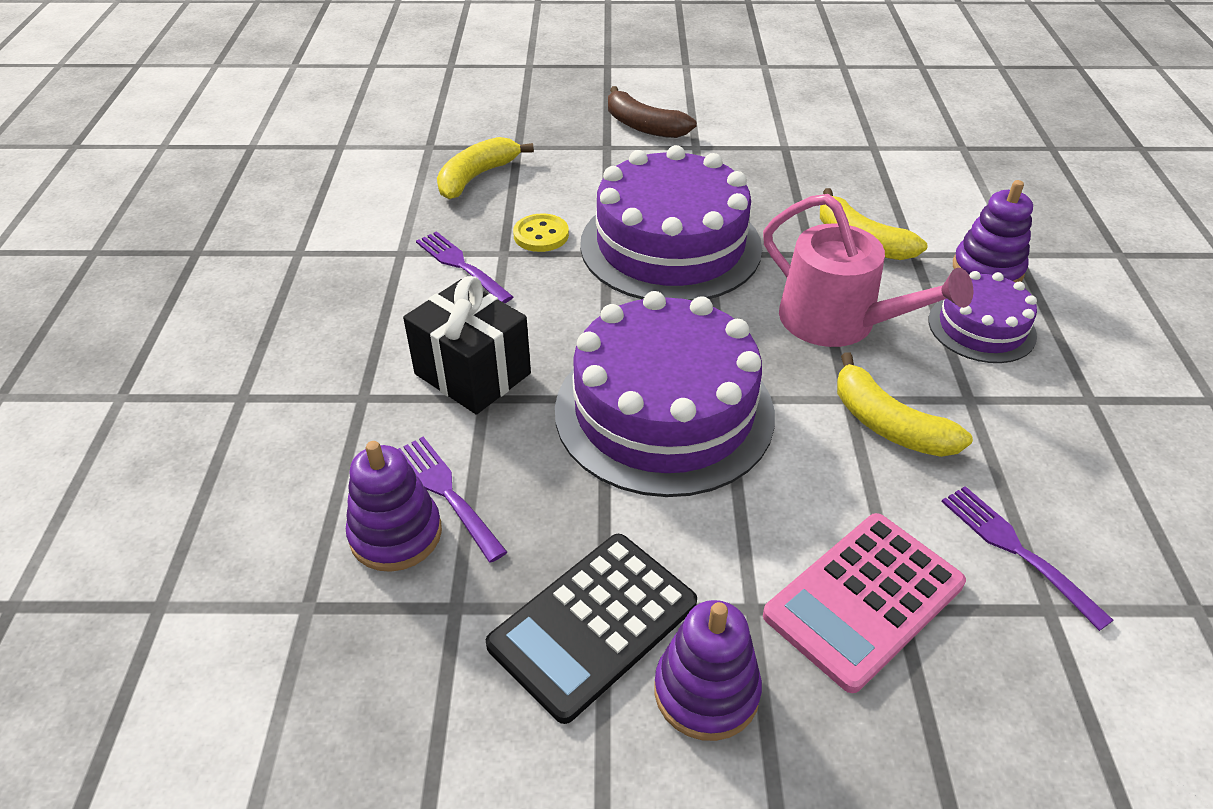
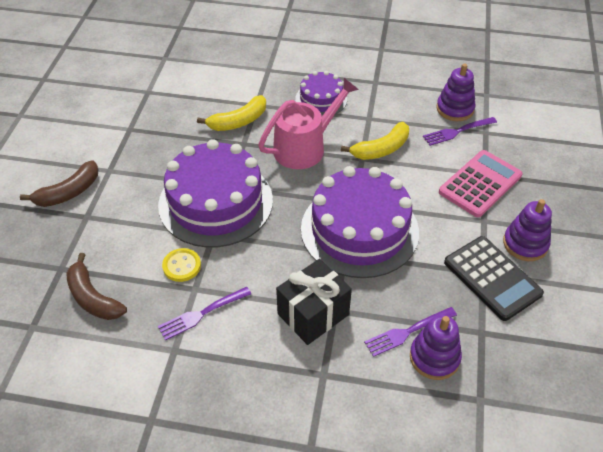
camera: 80 degrees left, 5 degrees up
(476, 177) = (93, 297): yellow banana -> brown banana
(863, 599) = (480, 184): pink calculator -> pink calculator turned 105 degrees counterclockwise
(987, 269) = (277, 83): purple stacking toy -> purple stacking toy (455, 109)

